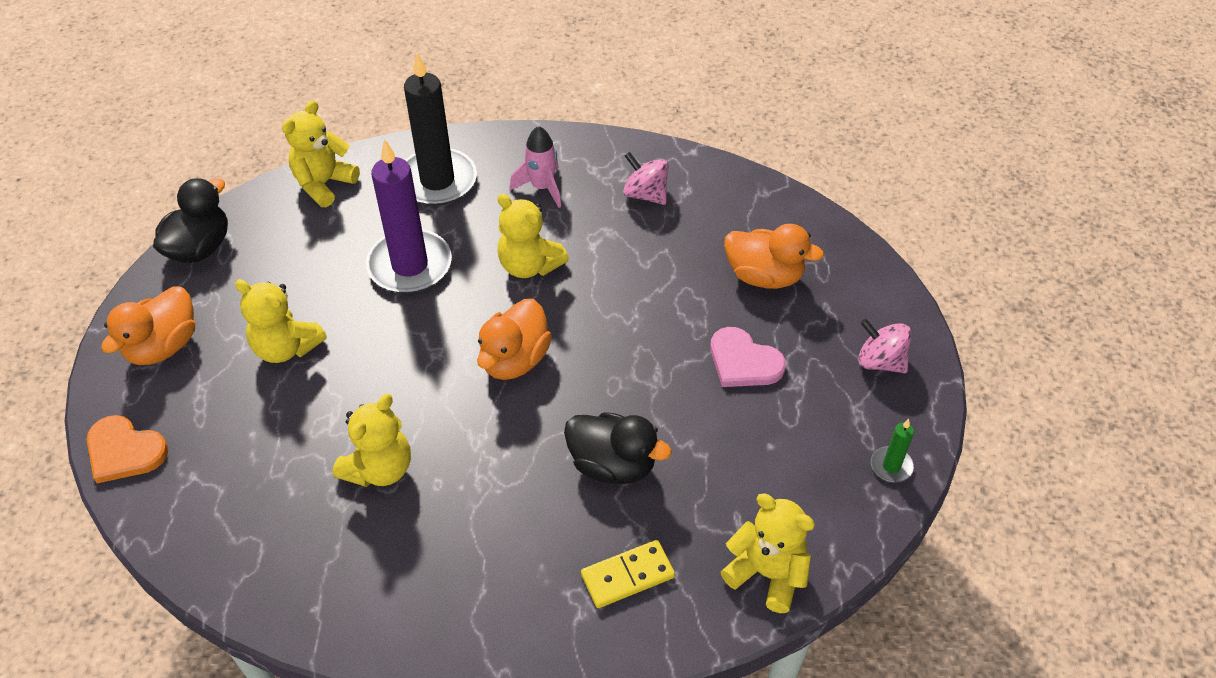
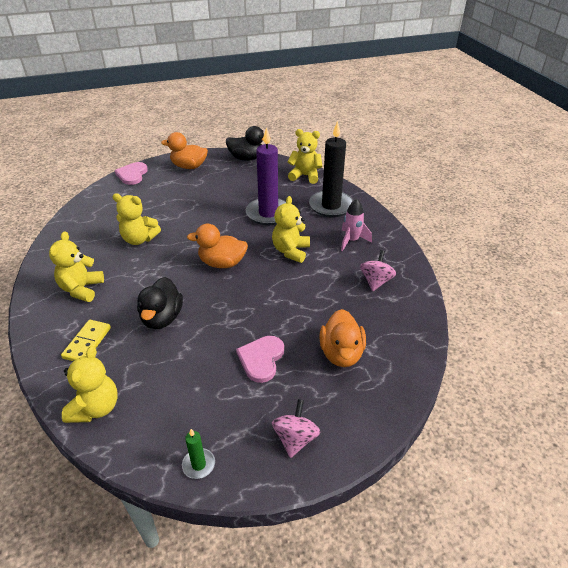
camera: 70 degrees right, 10 degrees down
(124, 451) = (132, 175): orange heart -> pink heart
(286, 347) = (201, 195): yellow teddy bear -> yellow teddy bear (82, 289)
(627, 576) = (87, 343): yellow domino -> yellow domino turned 60 degrees clockwise

